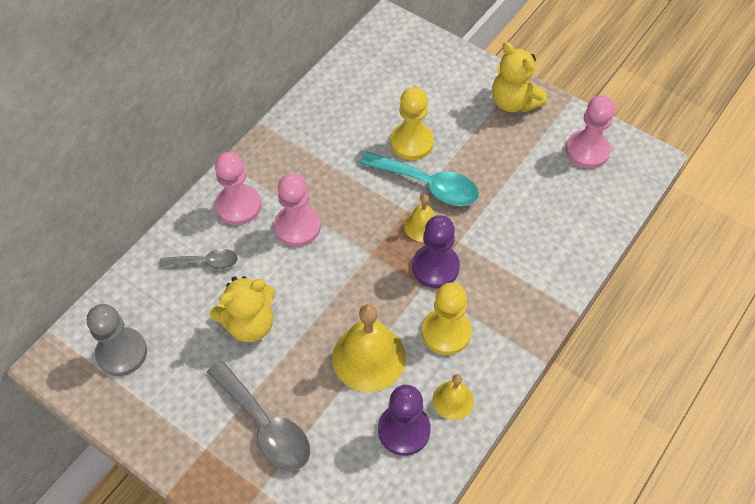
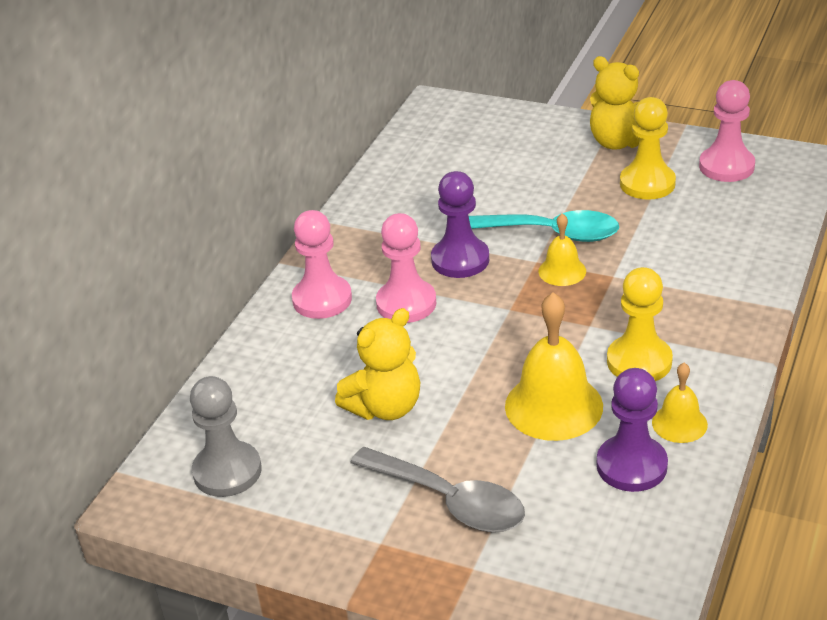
camera: 10 degrees left, 20 degrees down
(205, 262) = (301, 361): grey spoon -> none
(411, 142) = (513, 200): yellow pawn -> yellow pawn (647, 183)
(435, 267) = (596, 305): purple pawn -> purple pawn (460, 260)

